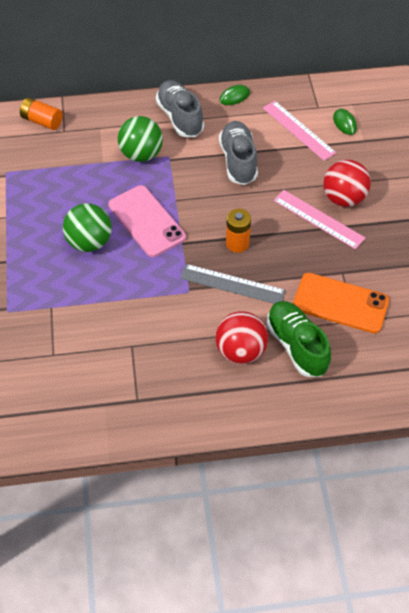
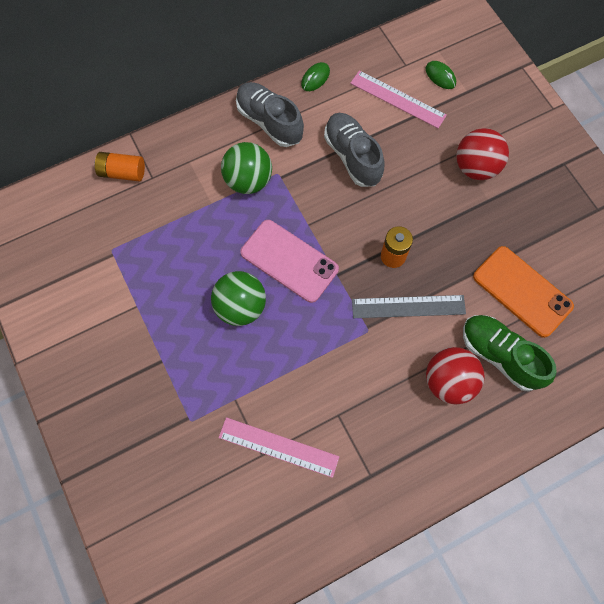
camera: 20 degrees left, 15 degrees up
(318, 219) = (461, 200): pink ruler -> pink ruler (278, 447)
(340, 303) = (522, 291): orange phone -> orange phone turned 45 degrees clockwise

